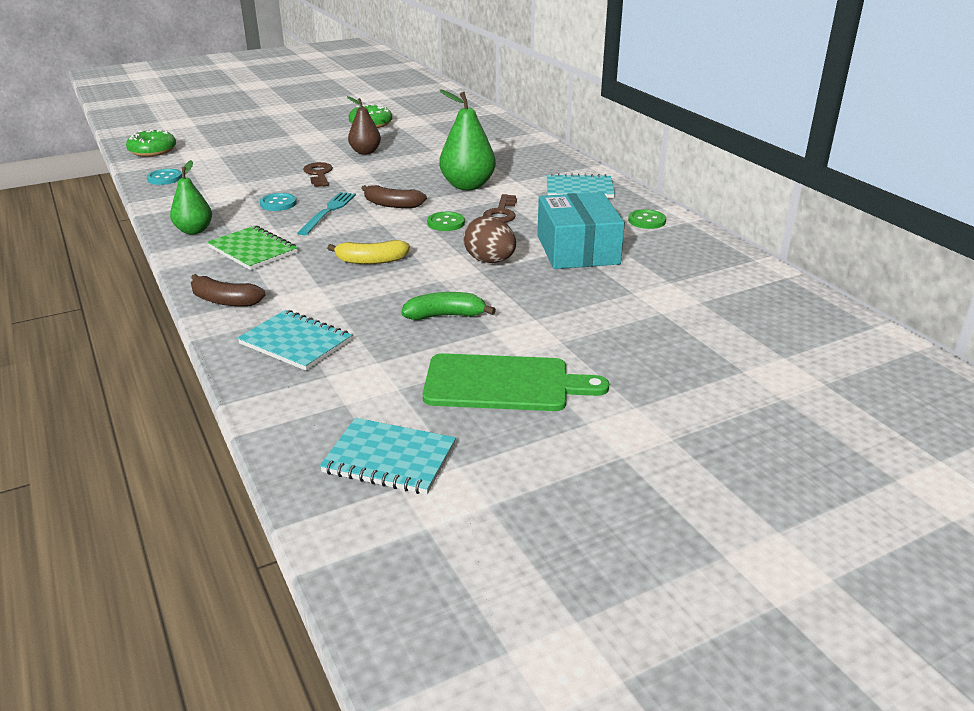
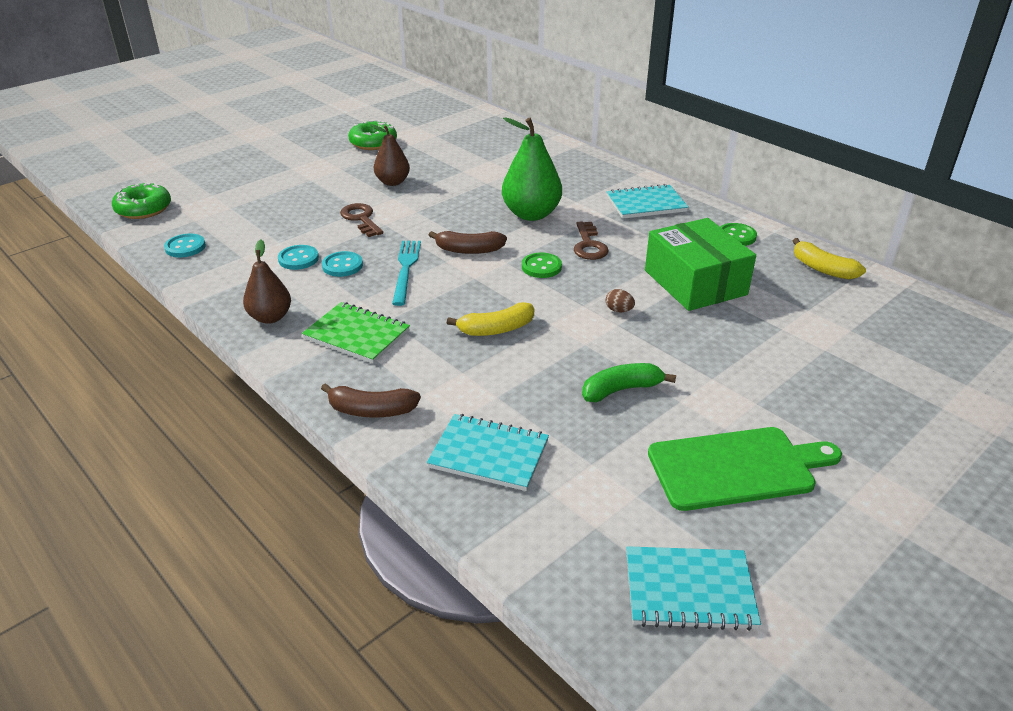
camera: 15 degrees left, 5 degrees up
(194, 231) = (270, 317): green pear -> brown pear
(246, 195) = (298, 259): none -> turquoise button
(490, 261) = (619, 310): brown egg -> brown egg, size x0.47
(577, 250) = (695, 282): turquoise box -> green box
(711, 254) = (822, 269): none -> yellow banana

